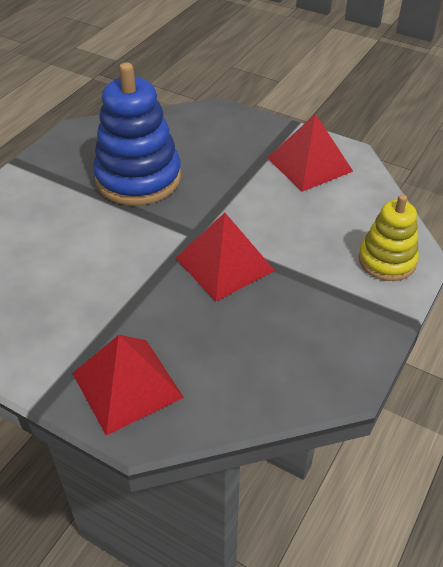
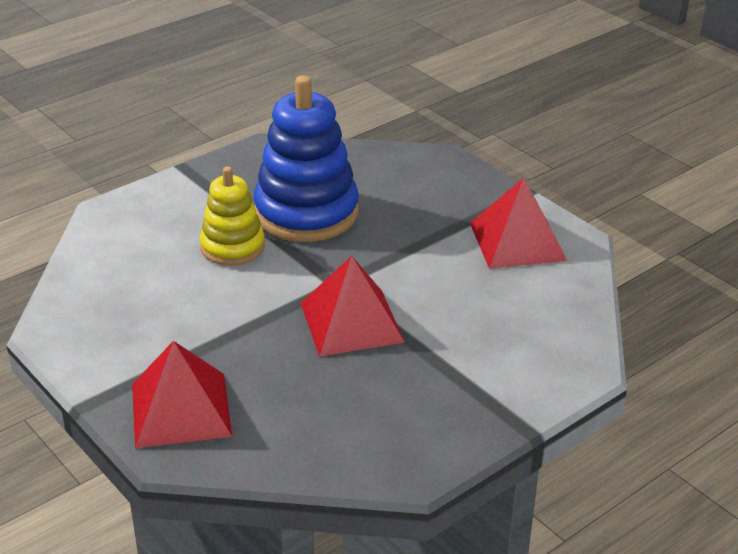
camera: 20 degrees right, 10 degrees down
(387, 261) = (544, 364): yellow stacking toy -> yellow stacking toy (232, 247)

